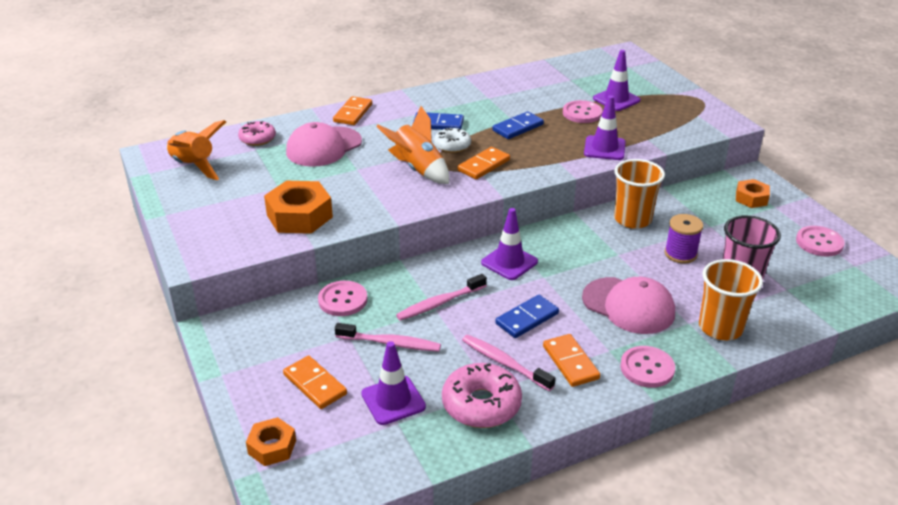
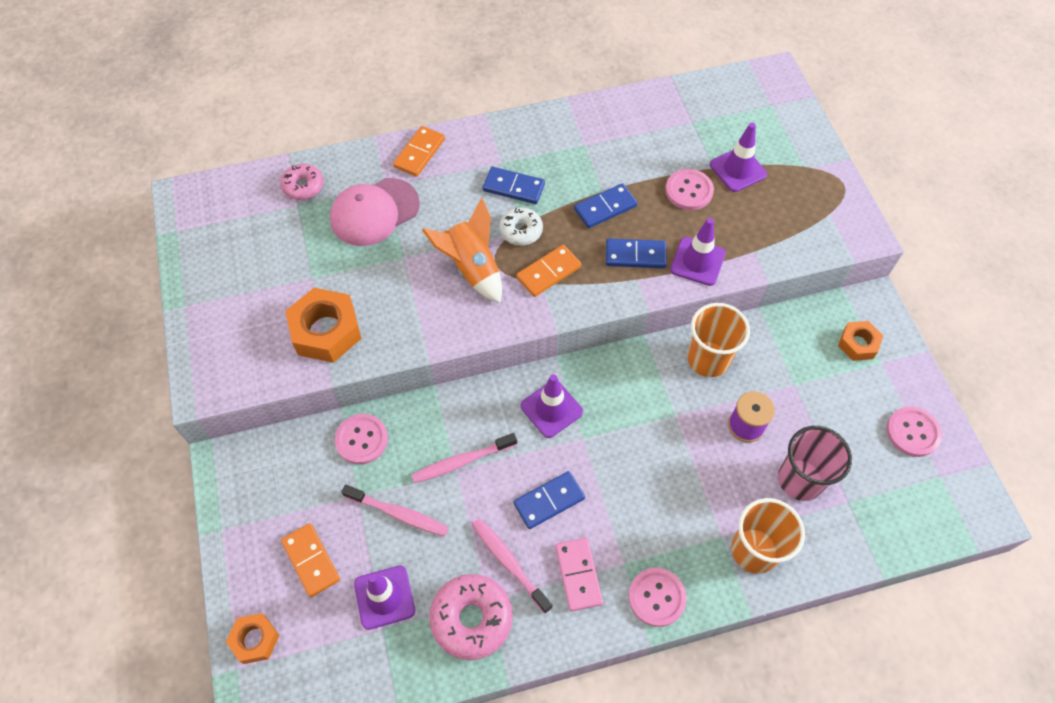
camera: 10 degrees right, 25 degrees up
(194, 166) = (226, 226): orange rocket -> none
(552, 150) = (635, 255): none -> blue domino
(570, 362) = (578, 575): orange domino -> pink domino
(628, 306) = (664, 499): pink cap -> none

